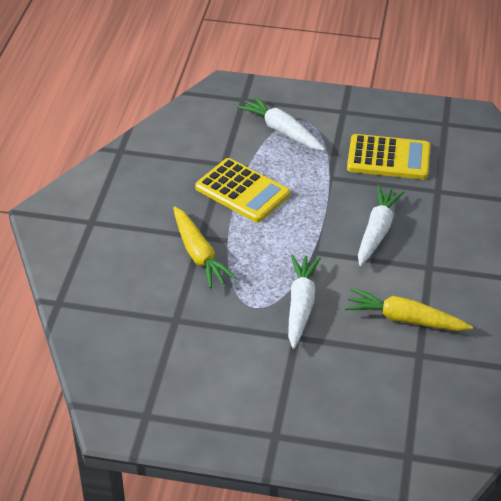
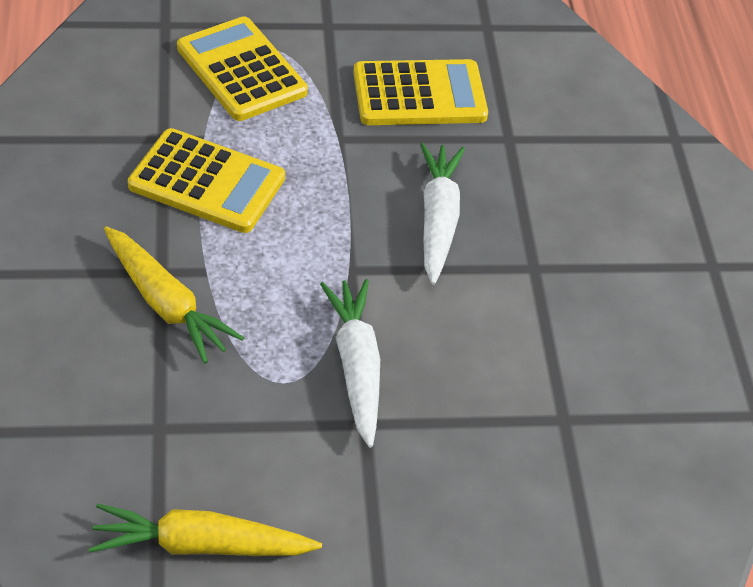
camera: 20 degrees left, 5 degrees up
(282, 131) = (241, 70): white carrot -> yellow calculator
(405, 319) = (524, 362): yellow carrot -> yellow carrot (201, 545)

